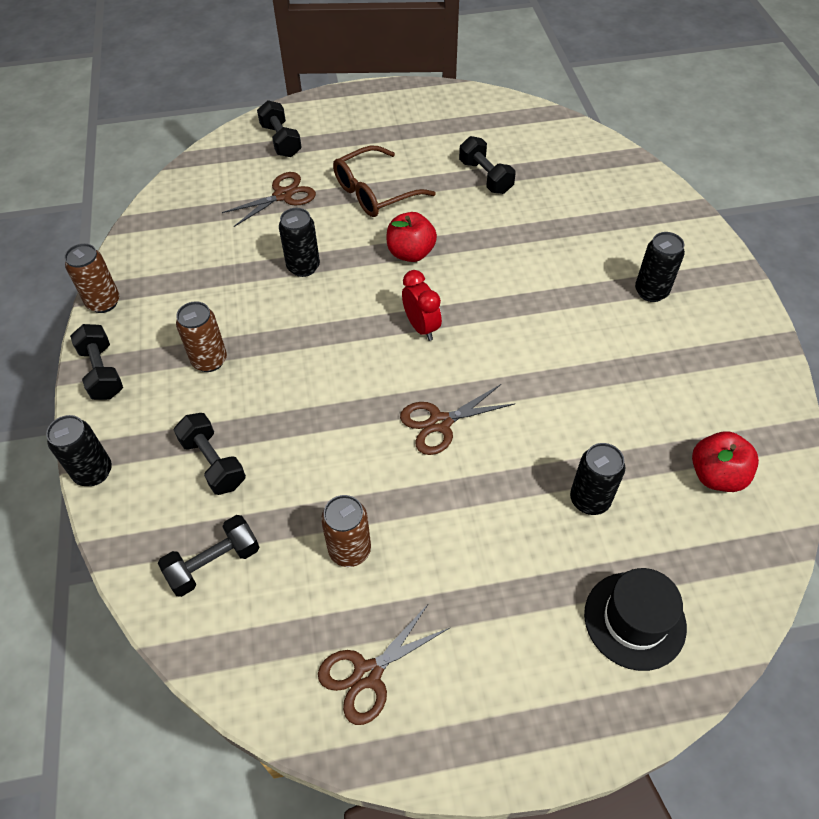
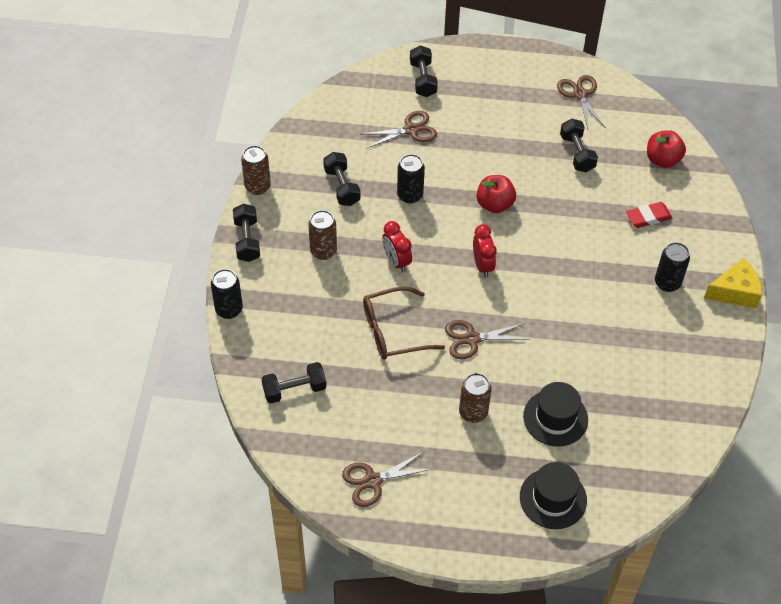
camera: 15 degrees right, 0 degrees up
(213, 463) = (309, 324): black dumbbell -> black dumbbell (341, 187)
(310, 349) = (396, 261): none -> red clock
(350, 550) = (384, 405): brown can -> brown can (473, 412)
(374, 192) = (483, 145): brown glasses -> brown glasses (393, 331)
(464, 118) = (580, 94): none -> brown scissors
(589, 500) = (555, 418): black can -> black hat
(595, 225) = (648, 217): none -> red eraser
(716, 475) = (651, 426): red apple -> red apple (662, 160)
(732, 282) = (734, 292): none -> yellow cheese

